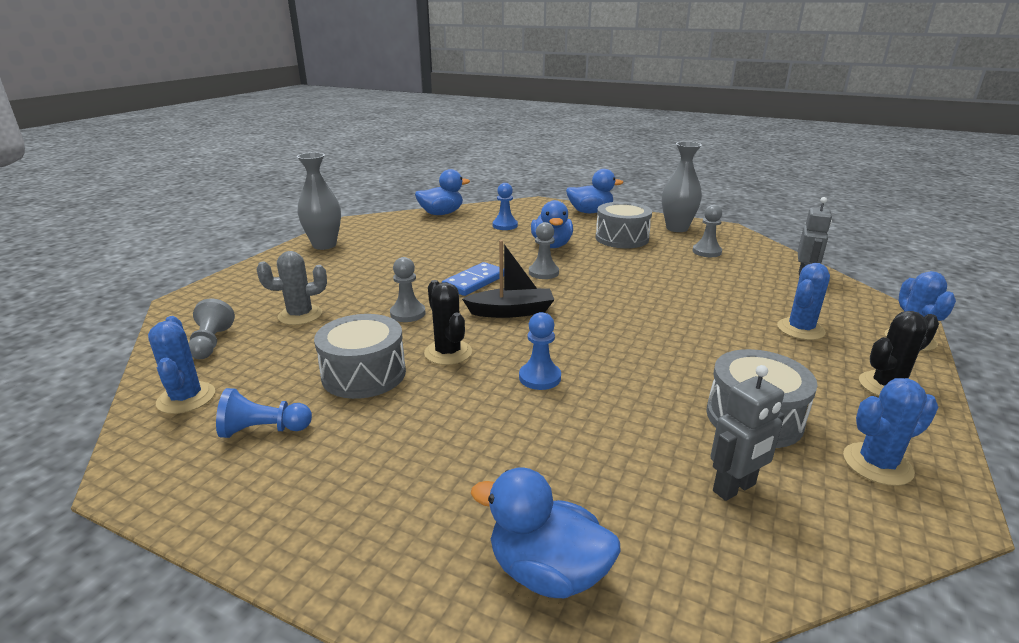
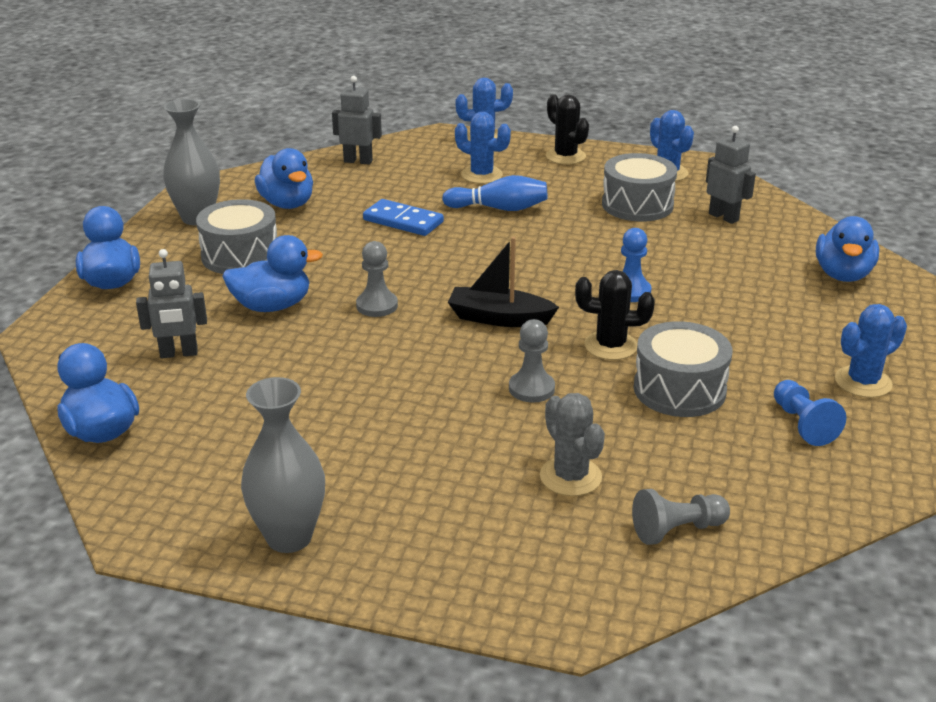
camera: 100 degrees left, 5 degrees up
(186, 398) = (792, 497): blue cactus -> blue cactus (863, 382)
(448, 353) = (610, 346): black cactus -> black cactus turned 45 degrees clockwise
(474, 282) = (419, 353): blue domino -> blue domino (403, 221)
(505, 225) = (179, 353): blue pawn -> grey robot
(511, 312) = (499, 318): black boat -> black boat turned 60 degrees counterclockwise
(706, 252) = (287, 204): grey pawn -> blue duck
(720, 331) = (499, 208): none -> blue bowling pin

